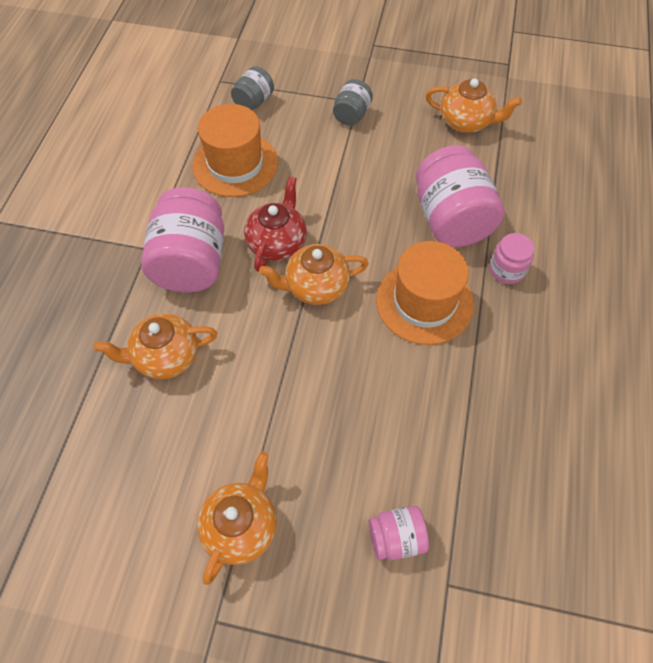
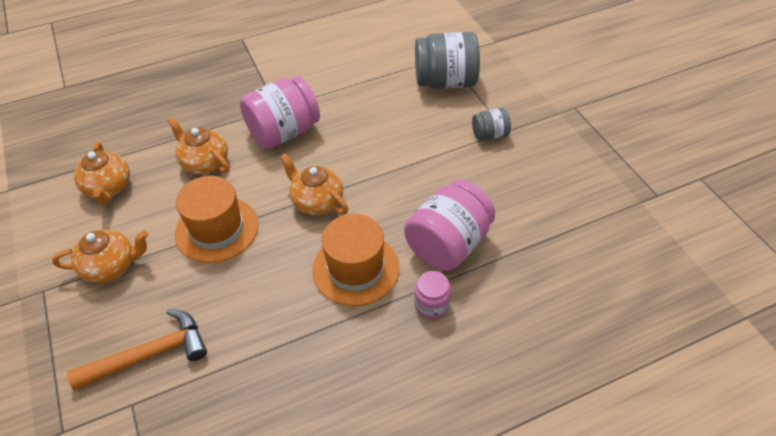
camera: 55 degrees right, 10 degrees down
(235, 164) = (382, 105): orange hat -> orange hat (217, 229)
(254, 101) = (445, 82): grey jar -> grey jar, size x1.97
(277, 243) = (336, 162): red teapot -> none
(396, 538) = (150, 354): pink jar -> orange hammer
(466, 122) = (558, 202): orange teapot -> orange teapot (108, 188)

